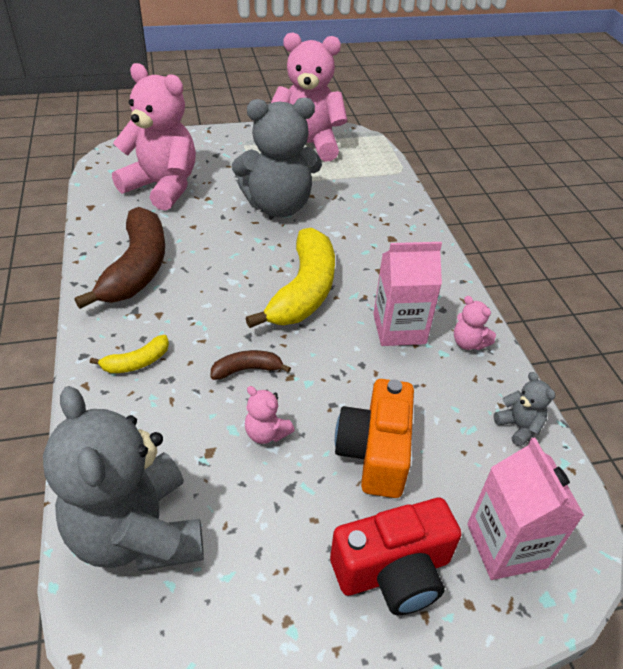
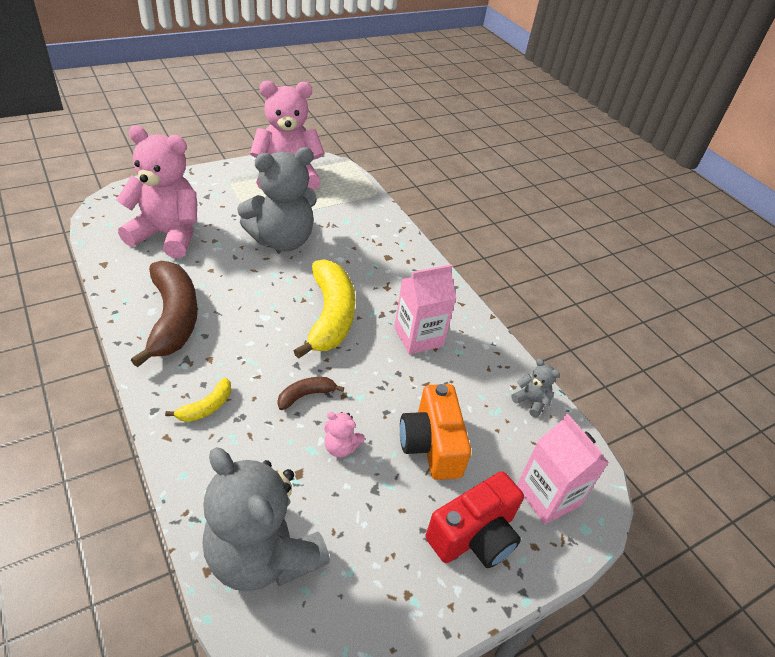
camera: 20 degrees left, 0 degrees up
(468, 343) = (475, 339): pink teddy bear -> none

